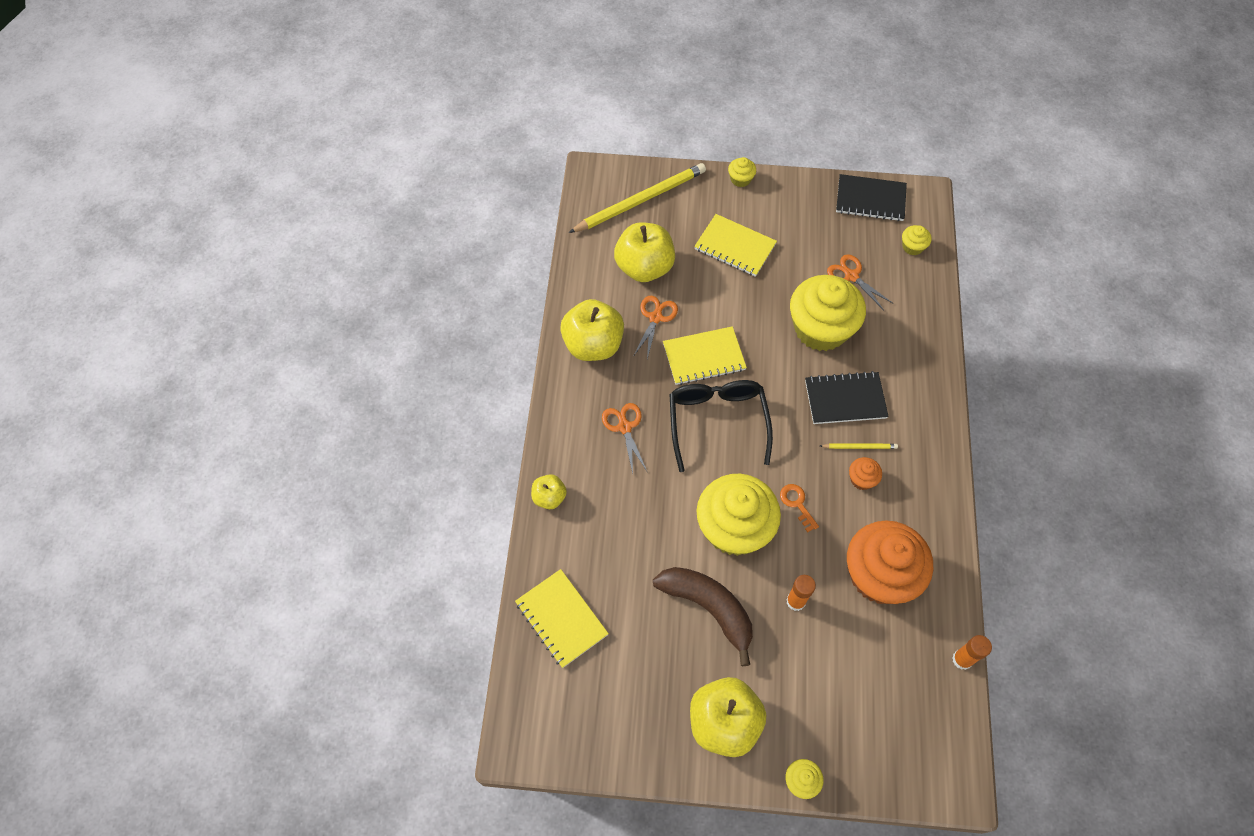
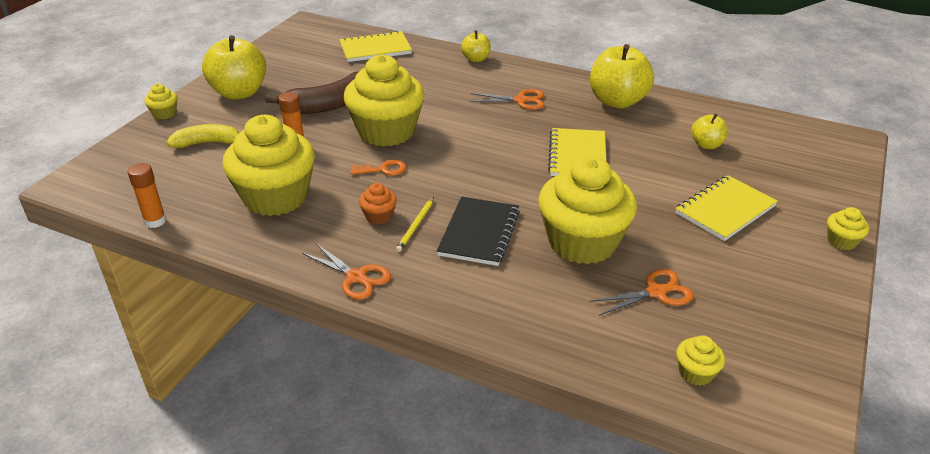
camera: 110 degrees right, 25 degrees down
(640, 200) = (806, 161): yellow pencil -> none
(644, 267) = (706, 145): yellow apple -> yellow apple, size x0.52
(655, 318) = (638, 138): orange scissors -> orange scissors (356, 277)
(717, 421) = (499, 147): black glasses -> none
(831, 693) = (207, 143): none -> yellow banana
(870, 199) = (798, 357): black notebook -> none
(879, 575) = (276, 197): orange cupcake -> yellow cupcake

